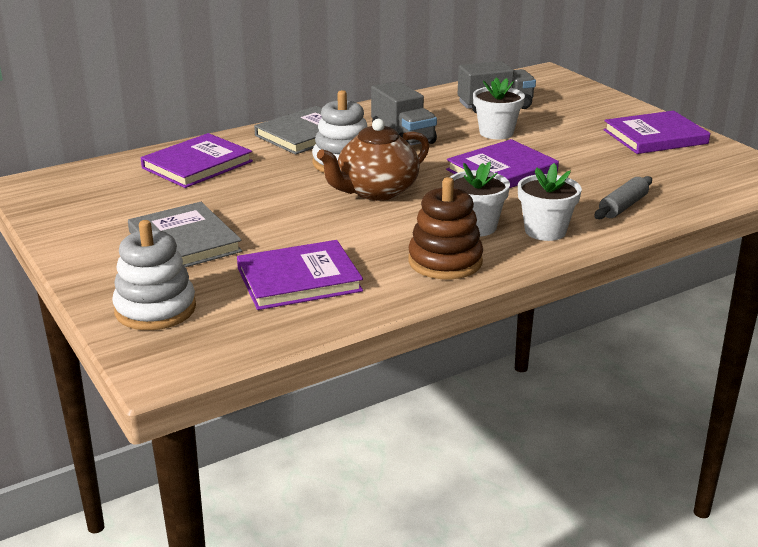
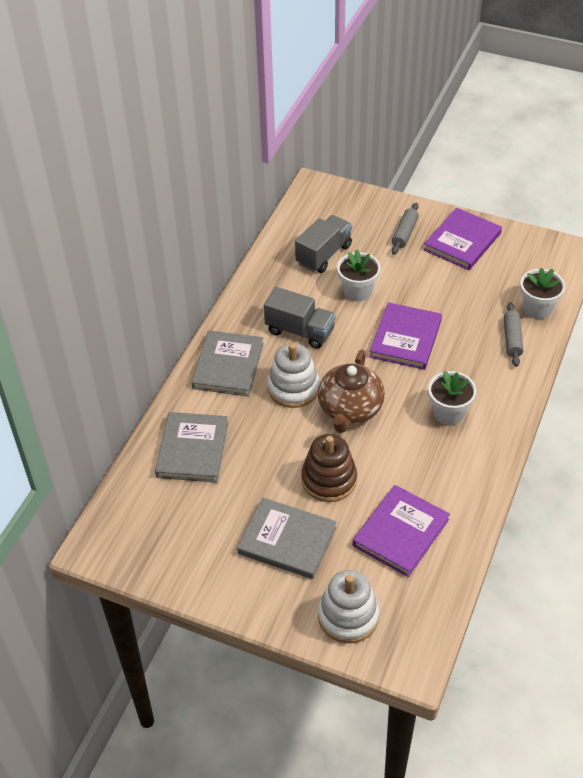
camera: 35 degrees left, 20 degrees up
(197, 165) = (192, 449): purple book -> grey book
(445, 261) = (465, 460): brown stacking toy -> brown stacking toy (329, 479)
(545, 231) = (492, 393): white flower pot -> white flower pot (537, 308)
(597, 117) = (405, 233): none -> grey rolling pin

